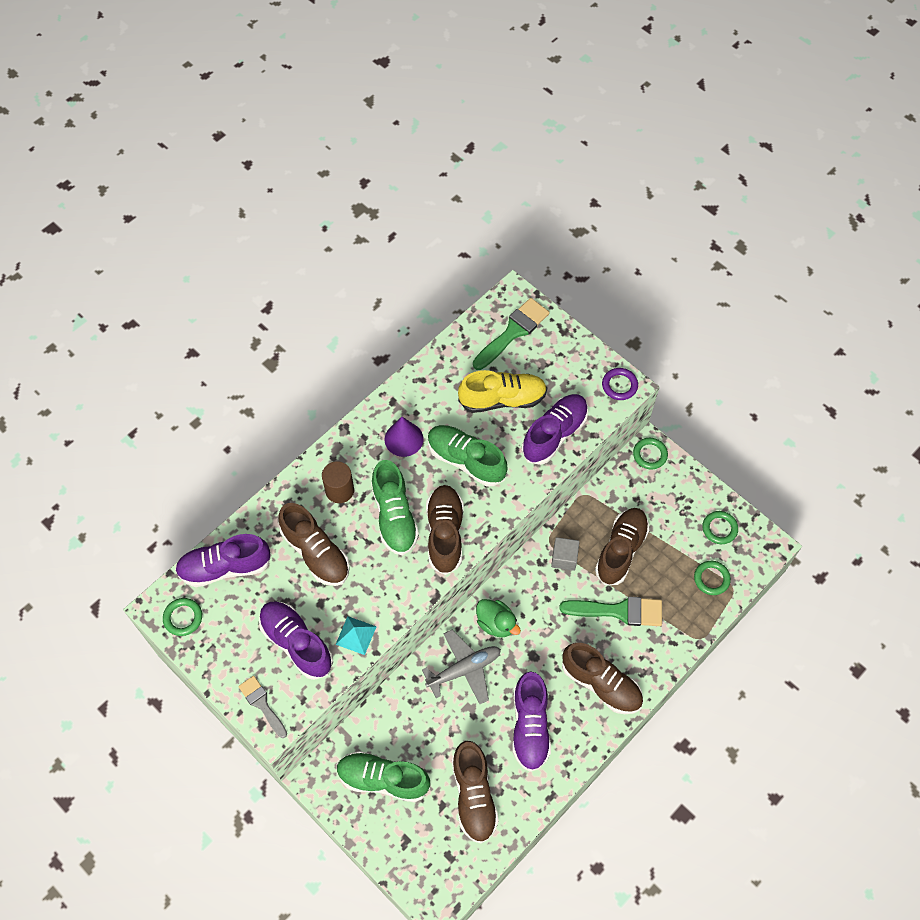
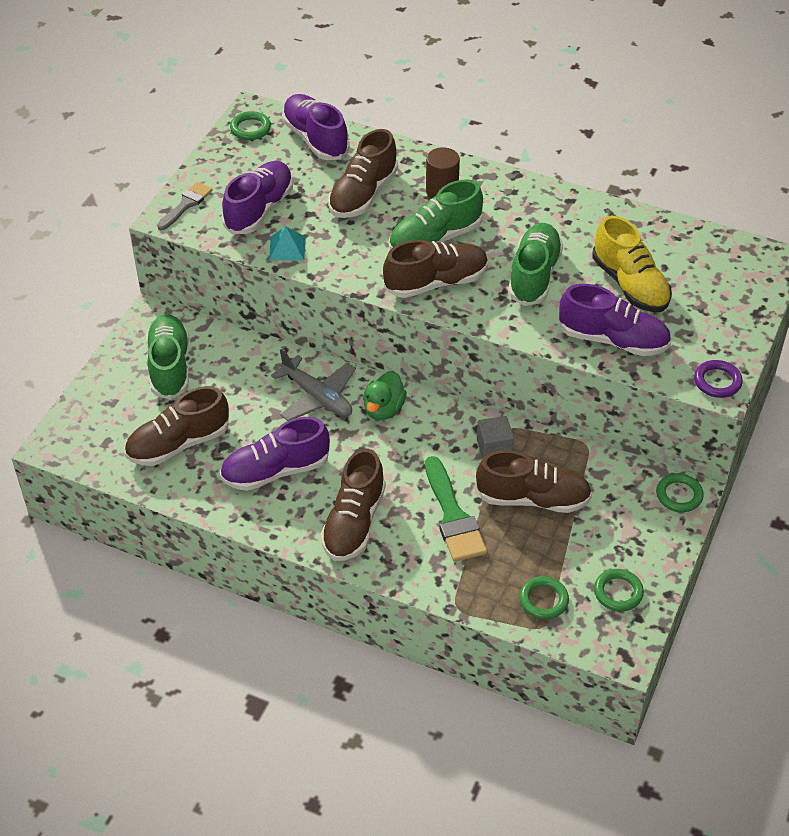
camera: 70 degrees right, 15 degrees down
(404, 439) = (530, 221): purple cone -> none
(513, 332) = (724, 270): green brush -> none

